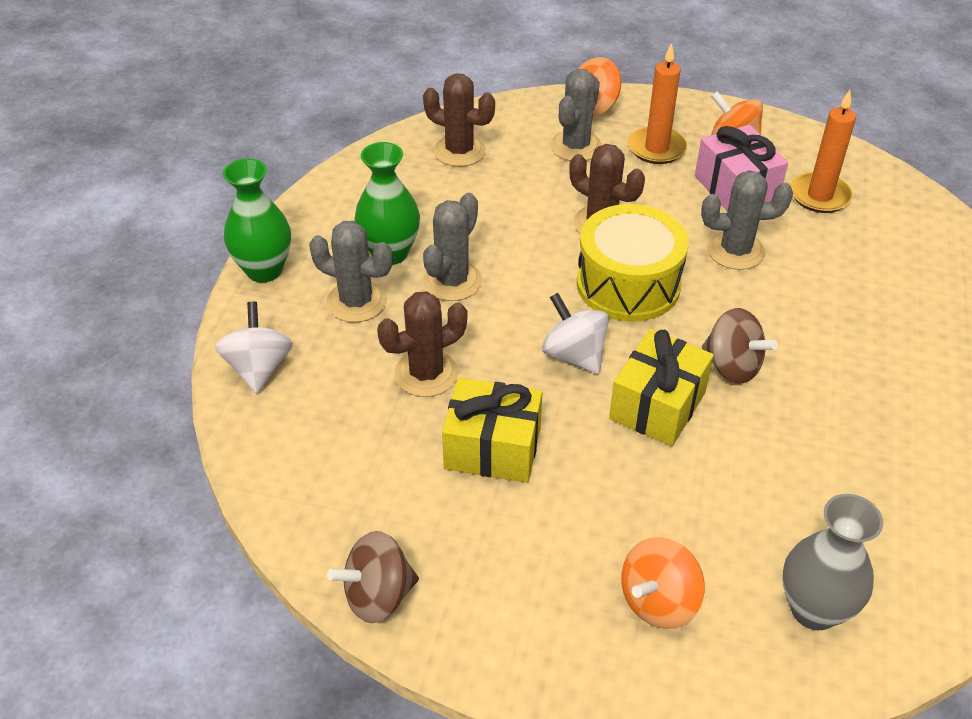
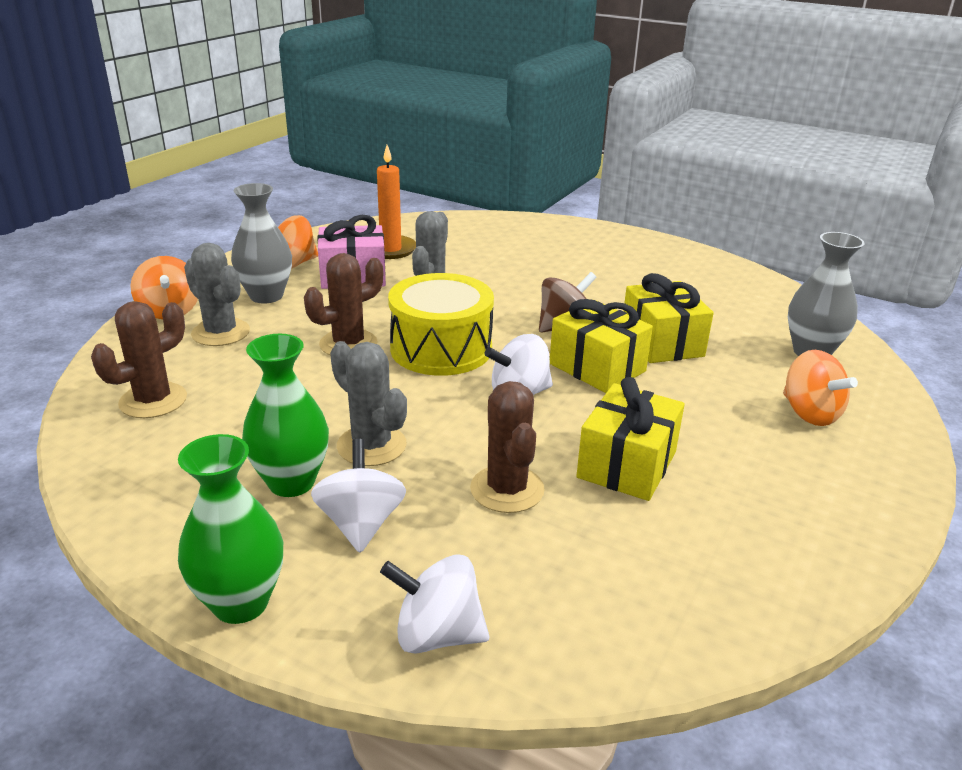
camera: 75 degrees left, 15 degrees down
(356, 302) = (361, 523): grey cactus -> white spinning top
(378, 596) = (817, 578): brown spinning top -> none
(656, 148) = (266, 296): orange candle -> grey vase
(746, 455) = (661, 342): none -> yellow gift

